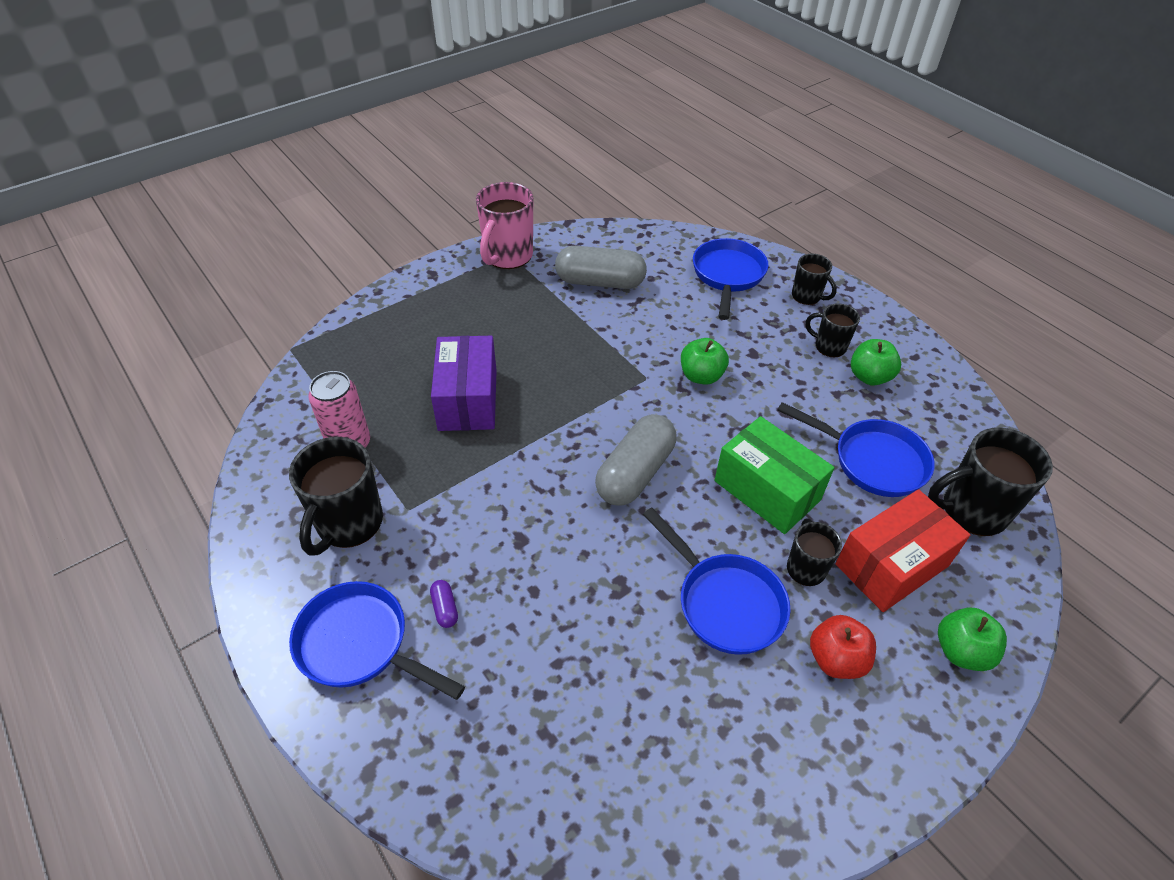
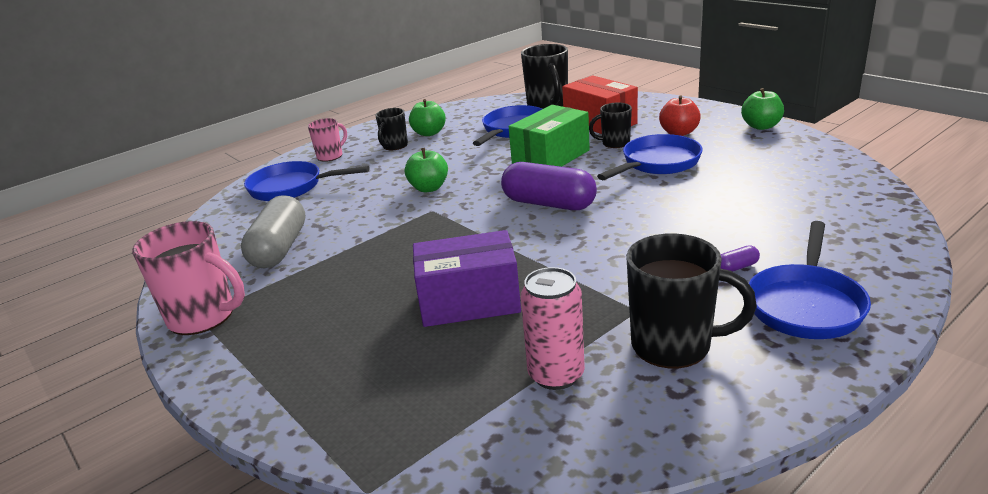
camera: 90 degrees left, 20 degrees down
(635, 473) = (549, 204): grey capsule -> purple capsule
(807, 296) = (330, 156): black mug -> pink mug
(961, 651) = (652, 107): green apple -> green apple (761, 126)

